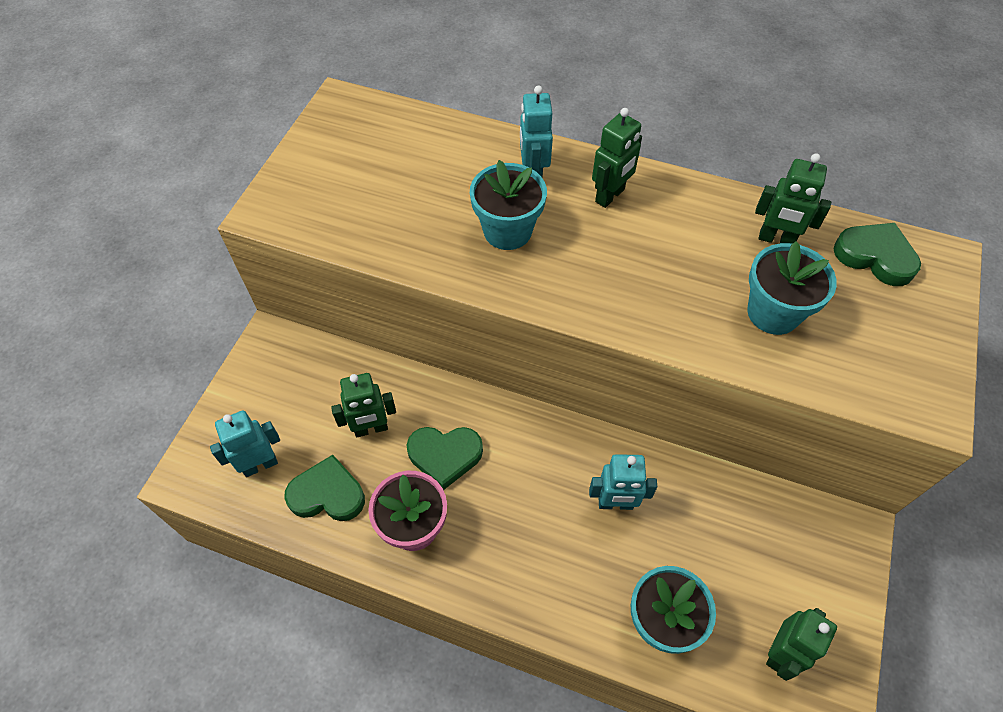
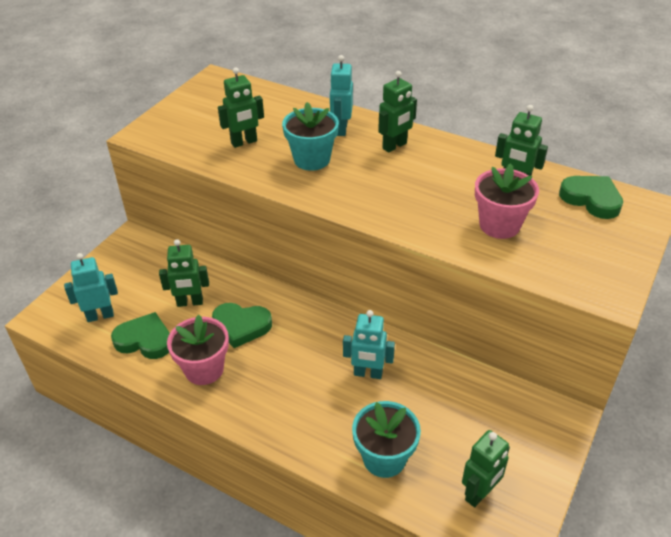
camera: 10 degrees right, 15 degrees down
(409, 211) = (244, 142): none -> green robot
(773, 313) = (499, 225): turquoise flower pot -> pink flower pot

